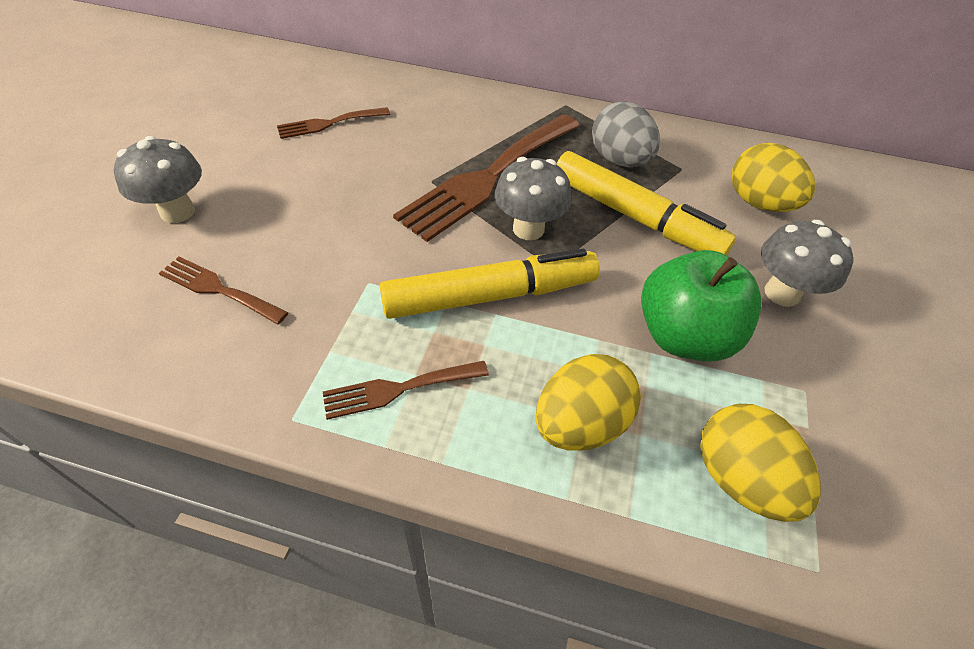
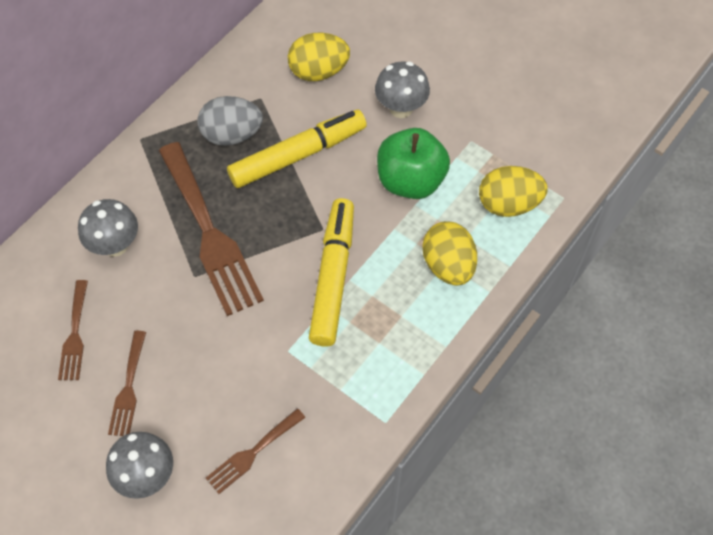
camera: 65 degrees left, 10 degrees up
(399, 389) = (387, 355): brown fork -> brown fork (128, 388)
(528, 229) = (279, 229): grey mushroom -> grey mushroom (115, 245)

